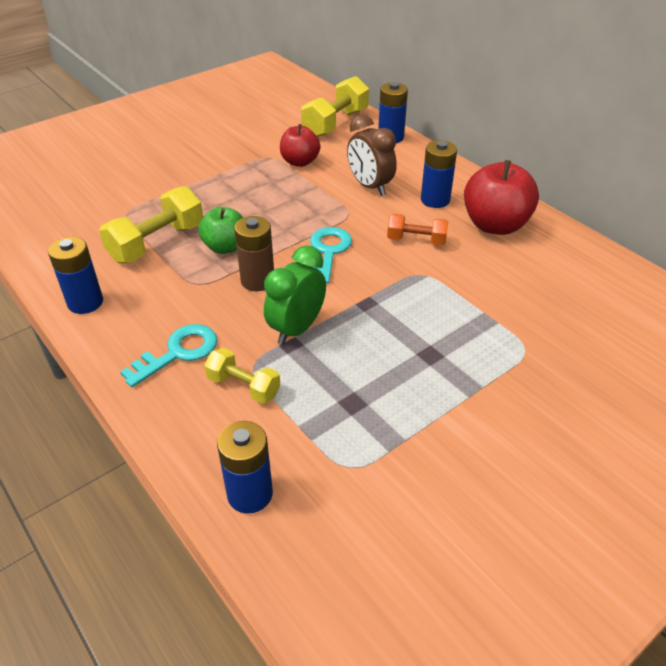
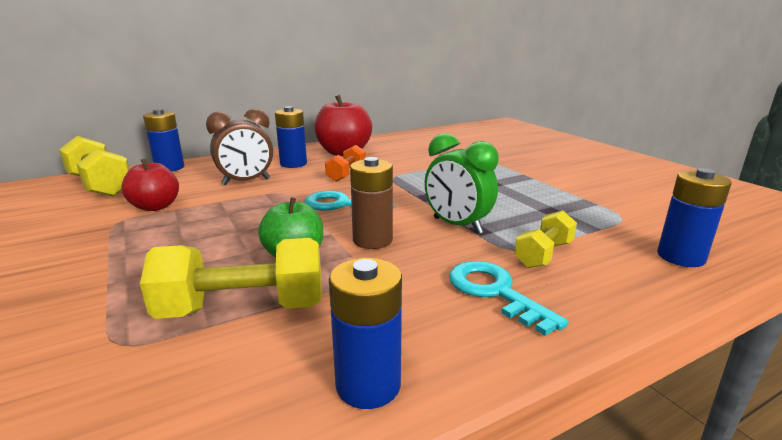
camera: 80 degrees left, 20 degrees down
(157, 243) = (243, 309): yellow dumbbell -> yellow dumbbell turned 60 degrees counterclockwise

